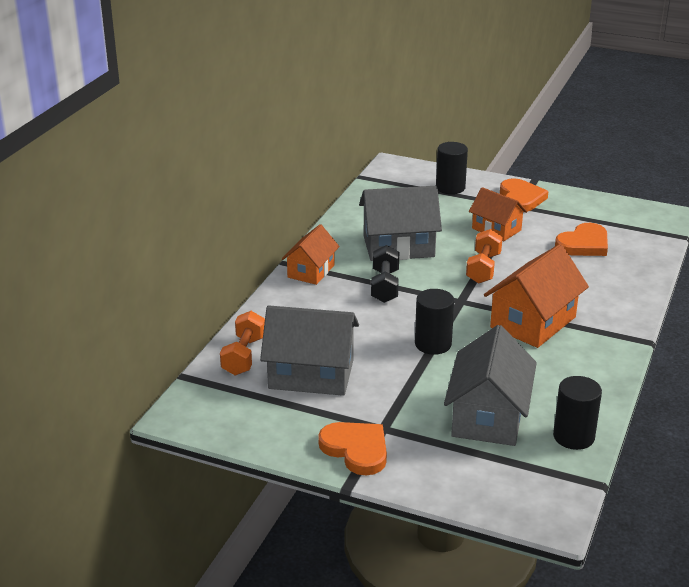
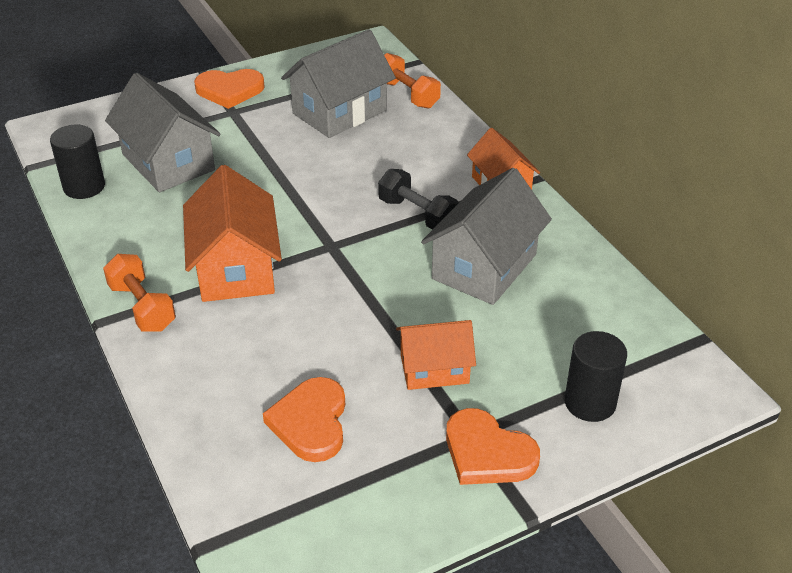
camera: 130 degrees right, 10 degrees up
(433, 344) = (291, 189): black cylinder -> none
(483, 268) = (366, 299): orange dumbbell -> orange dumbbell (142, 307)

